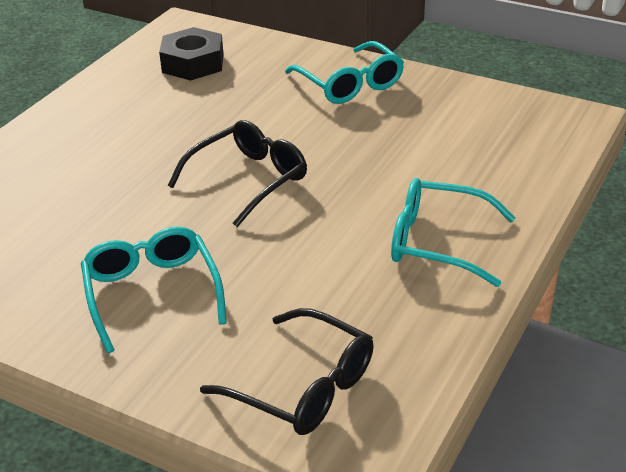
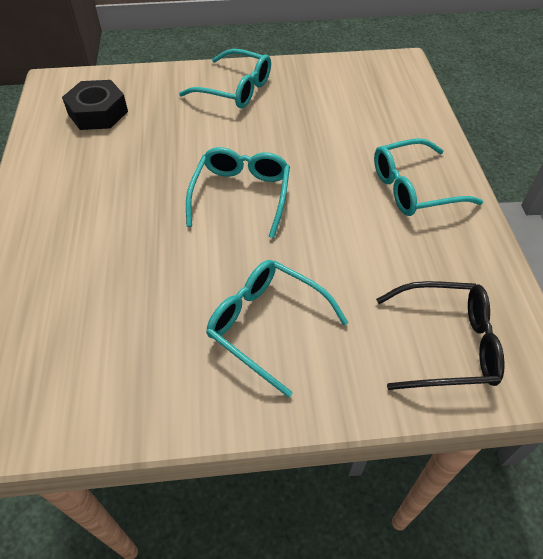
camera: 35 degrees left, 15 degrees up
(248, 180) = (241, 195): black glasses -> turquoise glasses

